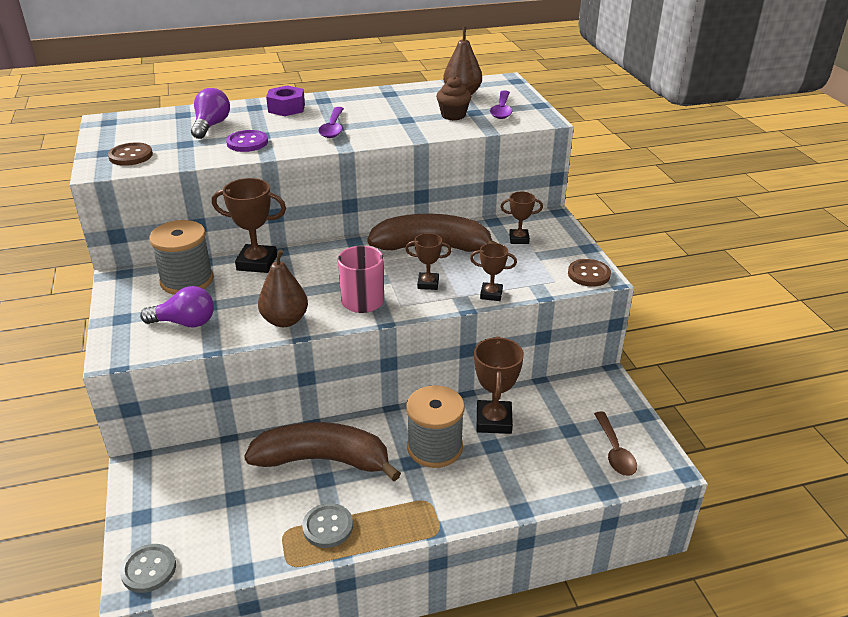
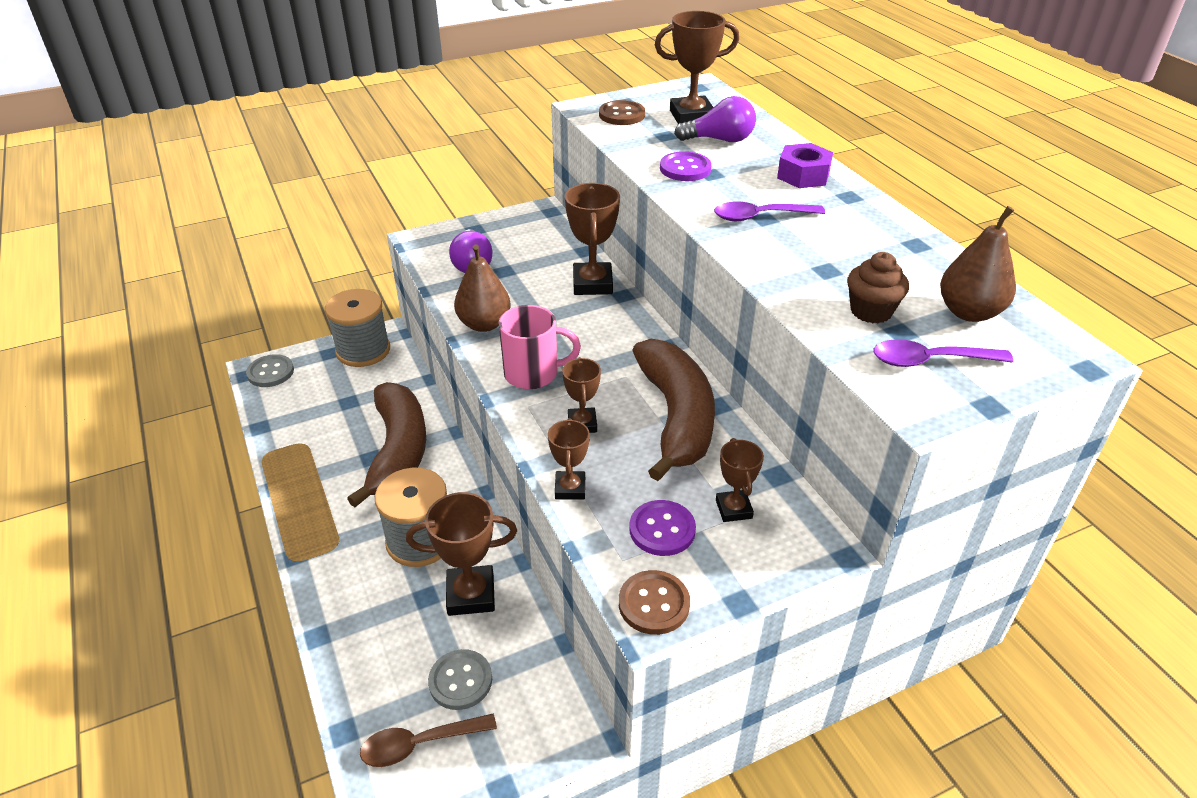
camera: 80 degrees right, 5 degrees up
(161, 130) = (691, 116): none -> brown trophy
(187, 280) = (546, 248): grey spool -> grey spool (363, 350)
(328, 527) = (306, 472): grey button -> grey button (460, 681)
(532, 264) = (662, 529): none -> purple button

